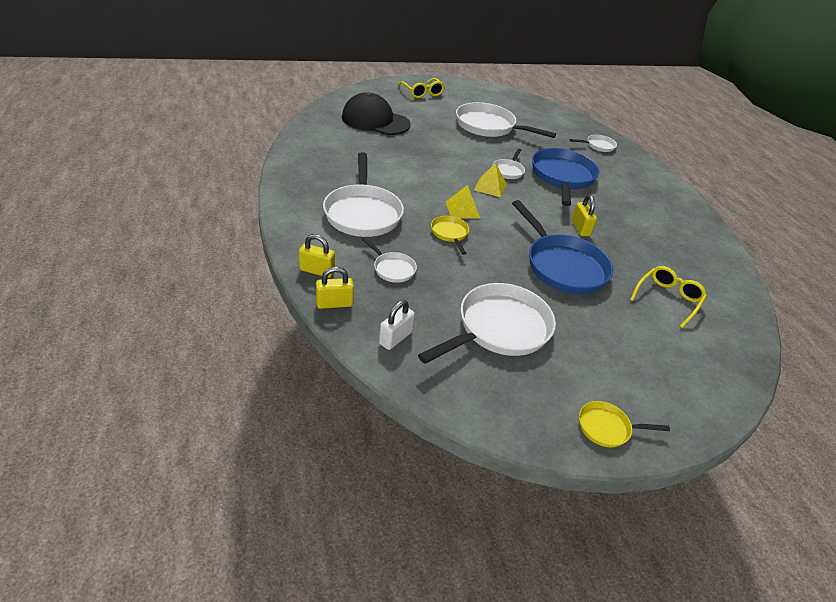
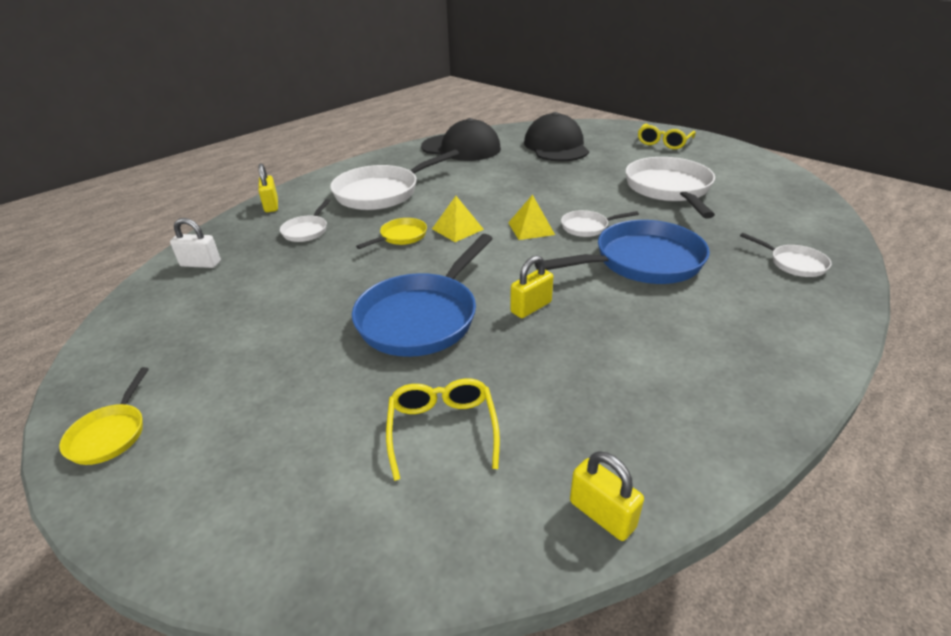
camera: 65 degrees right, 5 degrees down
(321, 149) = (461, 148): none -> black cap
(334, 303) = (231, 226): yellow padlock -> yellow padlock (602, 514)
(499, 329) = (254, 310): white pan -> none
(607, 428) = (110, 434): yellow pan -> yellow pan turned 150 degrees counterclockwise
(667, 299) = (442, 429): yellow glasses -> yellow glasses turned 105 degrees counterclockwise

